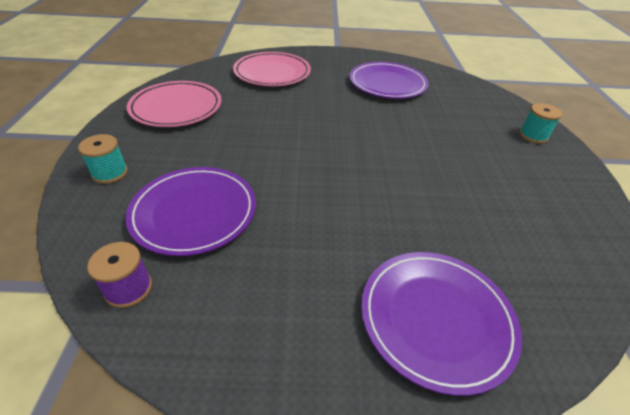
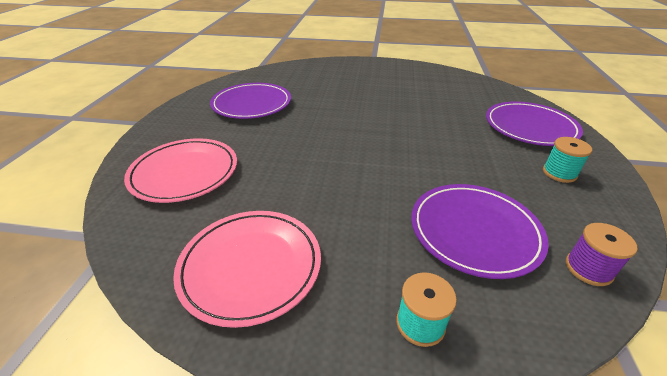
camera: 80 degrees left, 5 degrees down
(533, 136) = (349, 67): turquoise spool -> turquoise spool (559, 173)

